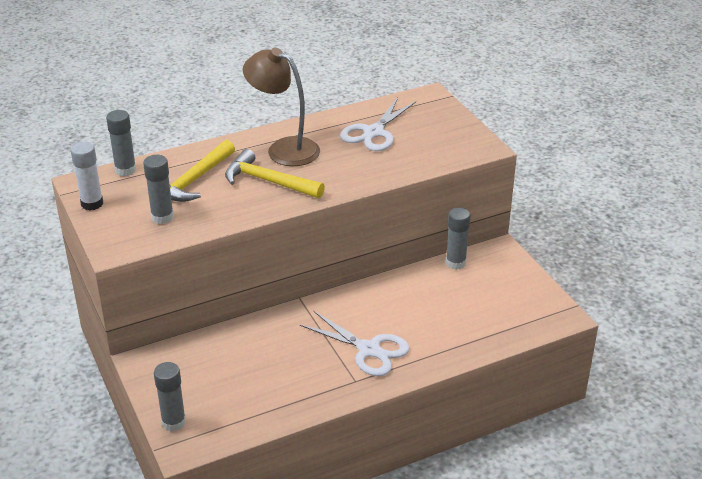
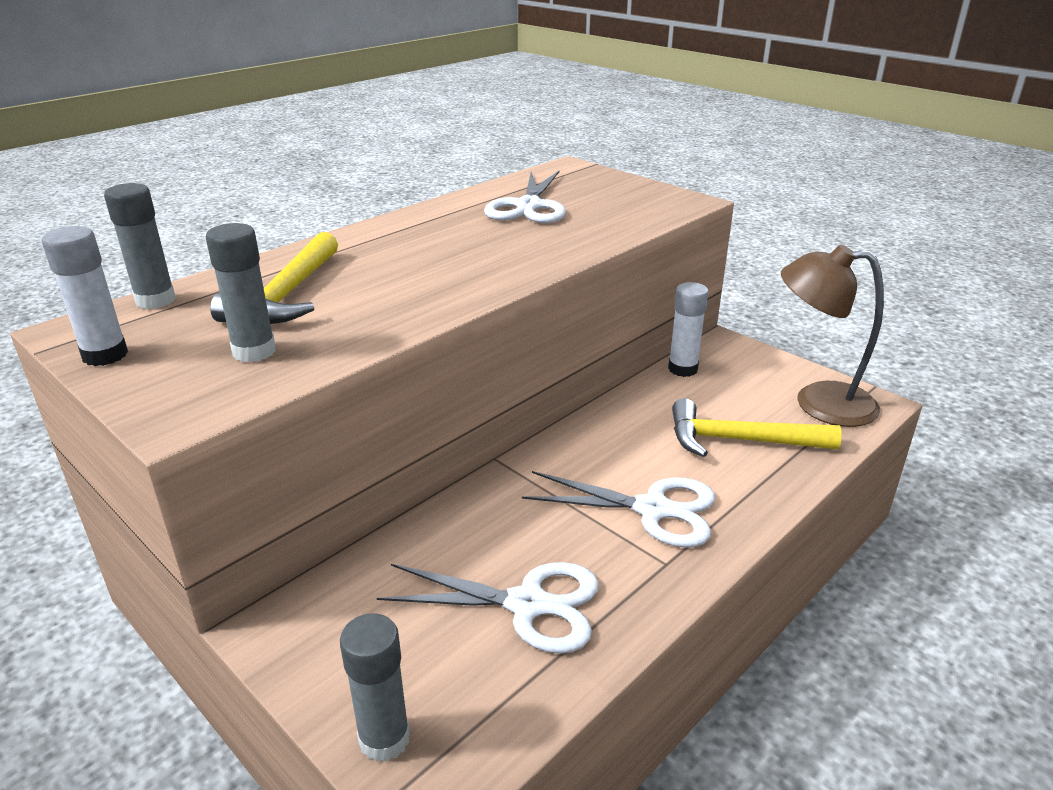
camera: 20 degrees left, 5 degrees down
(268, 181) = (413, 277): yellow hammer -> yellow hammer (739, 440)
(270, 382) = (527, 604): none -> white scissors
(284, 149) = (412, 239): brown lamp -> brown lamp (818, 403)
(455, 263) = (682, 369): grey glue stick -> white glue stick

